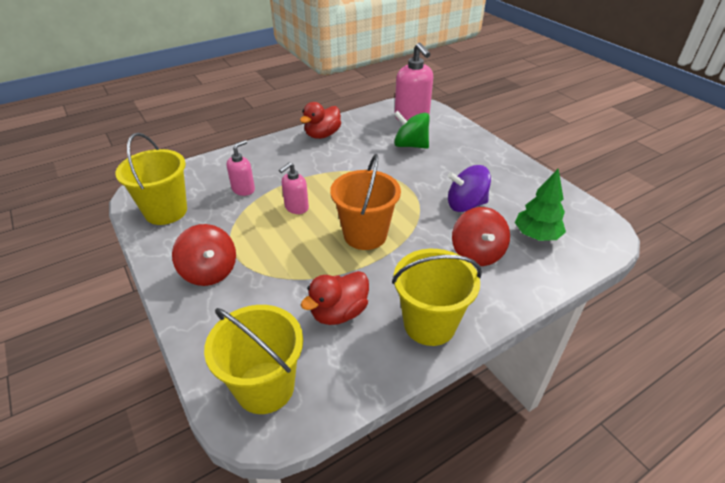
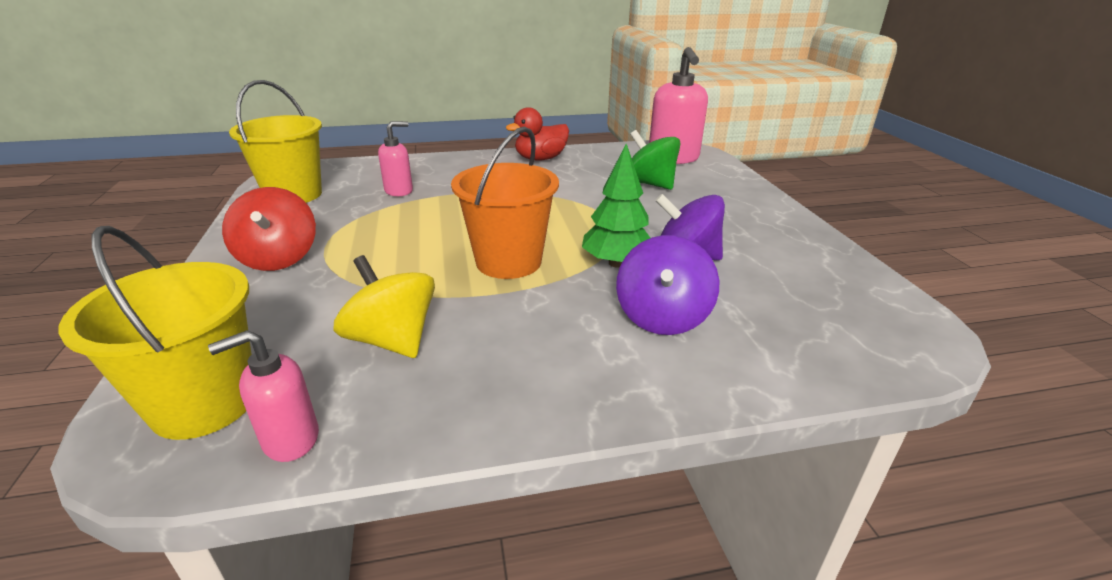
camera: 20 degrees right, 10 degrees down
(296, 207) = (444, 218): pink soap dispenser -> pink soap dispenser (290, 439)
(339, 312) = (392, 340): red duck -> yellow spinning top
(429, 324) = (513, 390): yellow bucket -> none
(477, 253) = (662, 317): red spinning top -> purple spinning top
(536, 235) = (781, 316): green tree -> green tree (616, 263)

